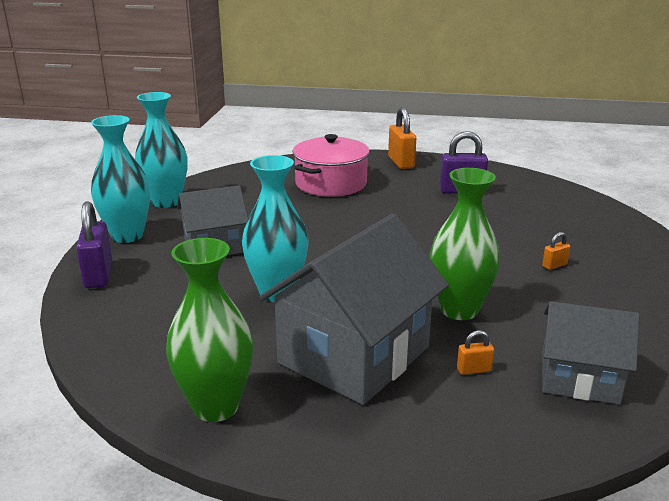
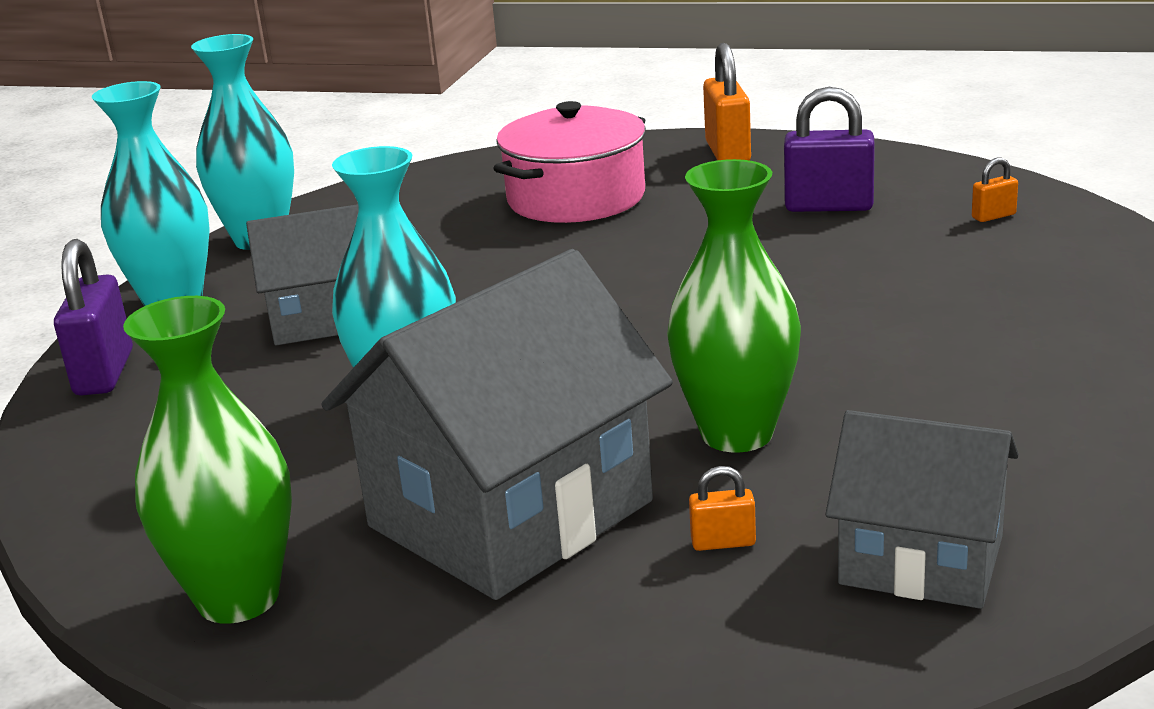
camera: 10 degrees right, 0 degrees up
(554, 265) = (959, 349): orange padlock -> orange padlock (993, 216)

